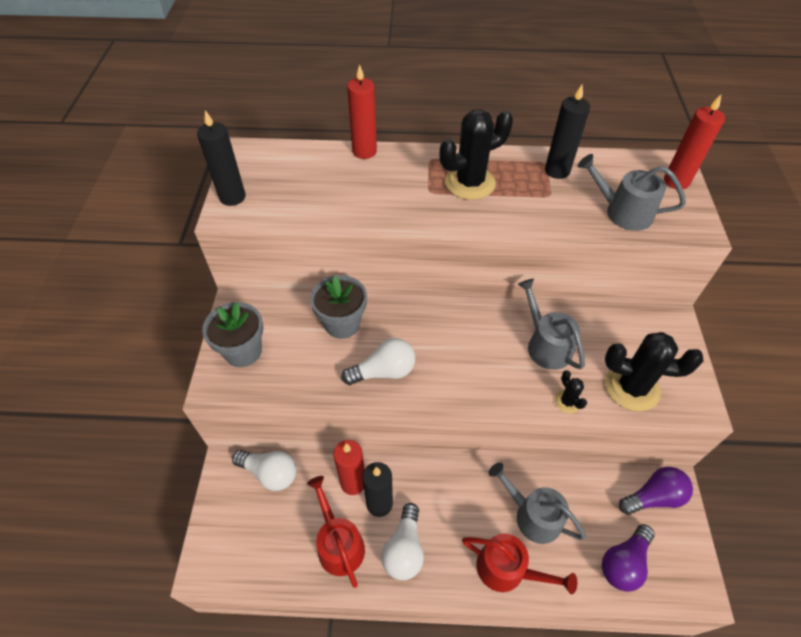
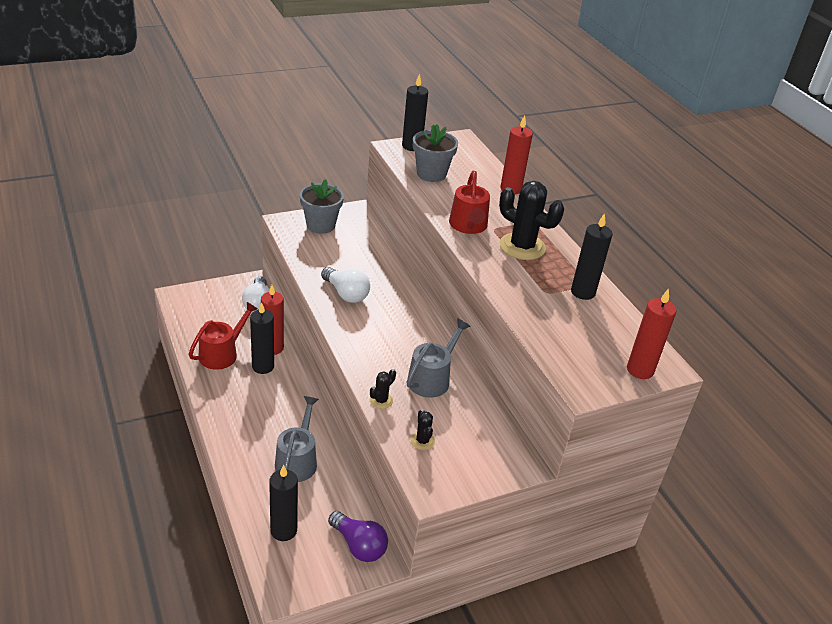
camera: 60 degrees right, 15 degrees down
(342, 324) = (375, 263): grey flower pot -> grey flower pot (431, 174)
(404, 549) = (233, 389): white light bulb -> none
(507, 569) = (244, 453): red watering can -> red watering can (468, 226)
(623, 212) = (563, 338): grey watering can -> none
(623, 562) = (283, 530): purple light bulb -> black candle
(632, 387) = (422, 441): black cactus -> black cactus, size x0.47

